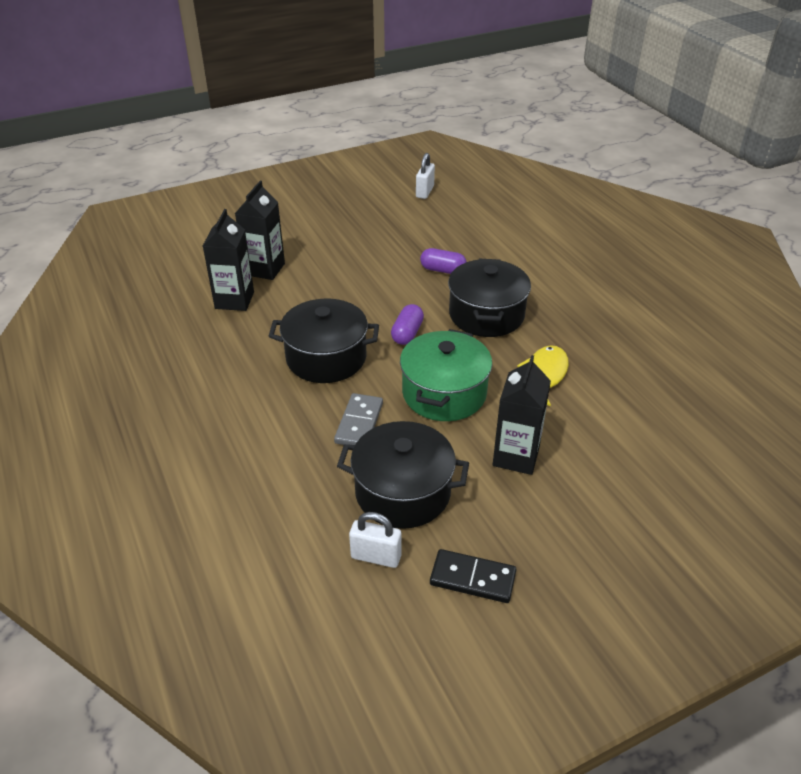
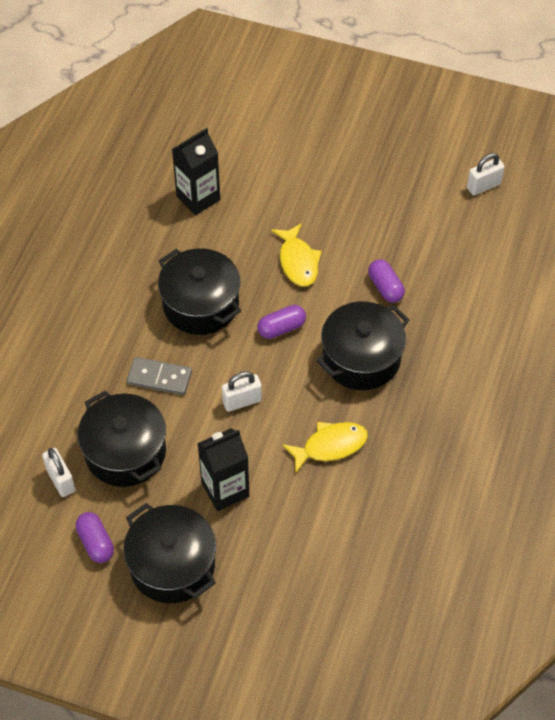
camera: 45 degrees right, 15 degrees up
(265, 269) = (252, 181): black carton -> none
(359, 423) = (159, 377): grey domino -> grey domino turned 45 degrees clockwise
(363, 291) = (298, 261): none -> yellow fish
(444, 393) = (242, 401): green pot -> white padlock
(472, 578) = (95, 542): black domino -> purple capsule
(556, 540) = (172, 565): none -> black pot

